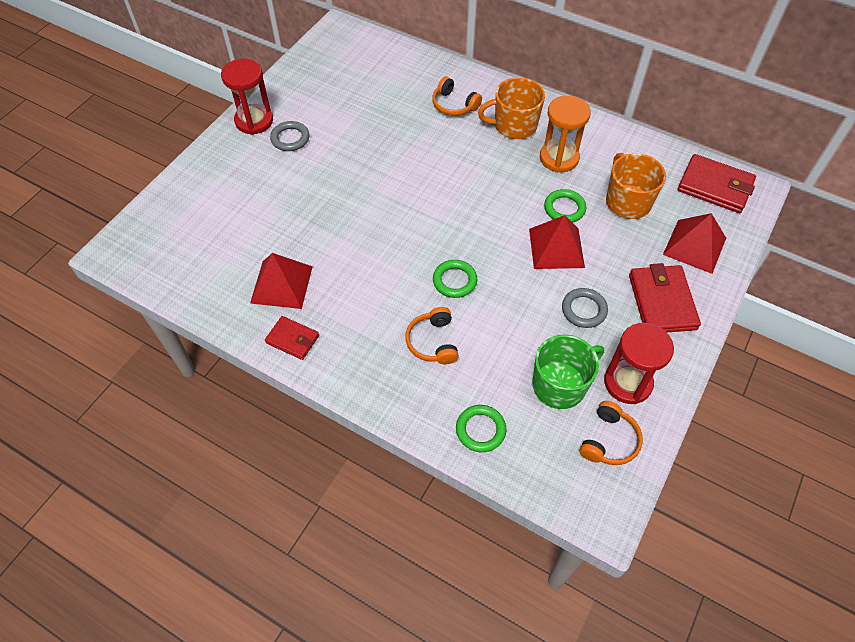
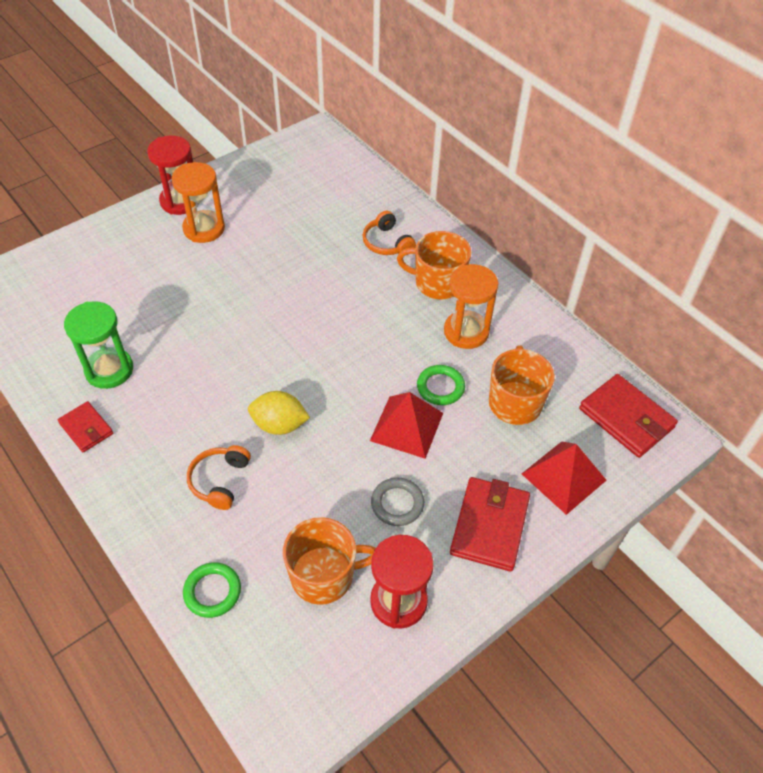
camera: 20 degrees right, 5 degrees down
(281, 284) = (109, 370): red pyramid -> green hourglass
(290, 138) = (204, 229): grey ring -> orange hourglass
(454, 281) = (279, 425): green ring -> yellow lemon
(560, 385) = (324, 575): green mug -> orange mug
(609, 440) = (341, 657): orange headphones -> none

